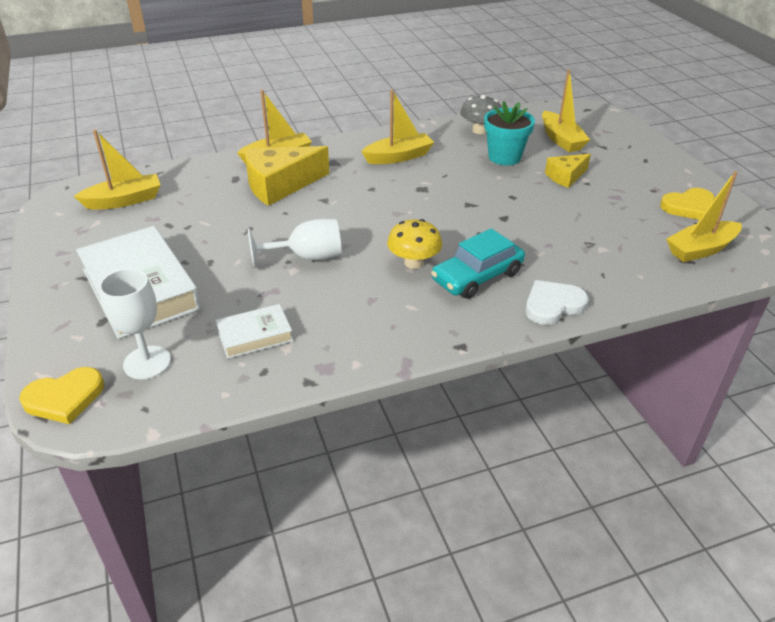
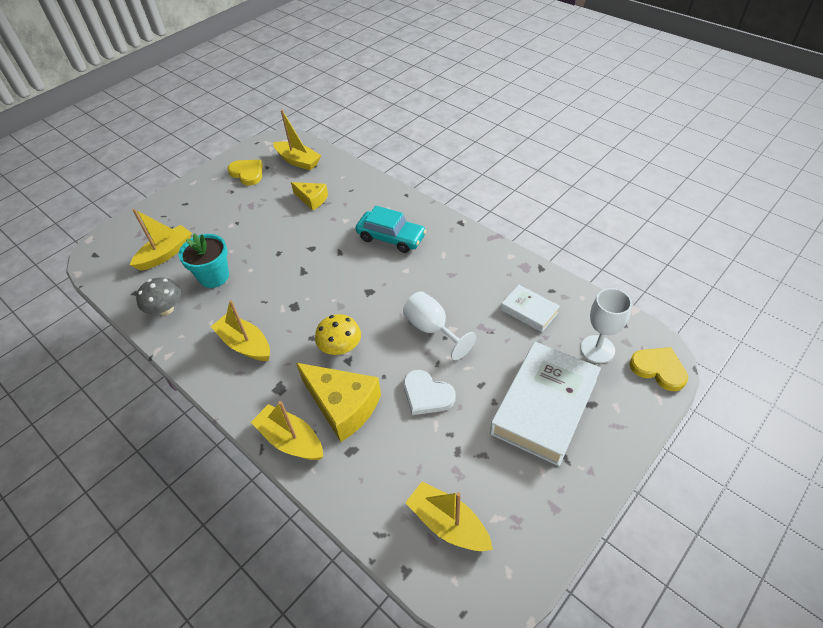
camera: 115 degrees left, 10 degrees up
(414, 262) = (397, 271): yellow mushroom -> yellow mushroom (340, 347)
(553, 305) = (396, 200): white heart -> white heart (427, 395)
(566, 176) = (232, 235): yellow cheese -> yellow cheese (312, 199)

